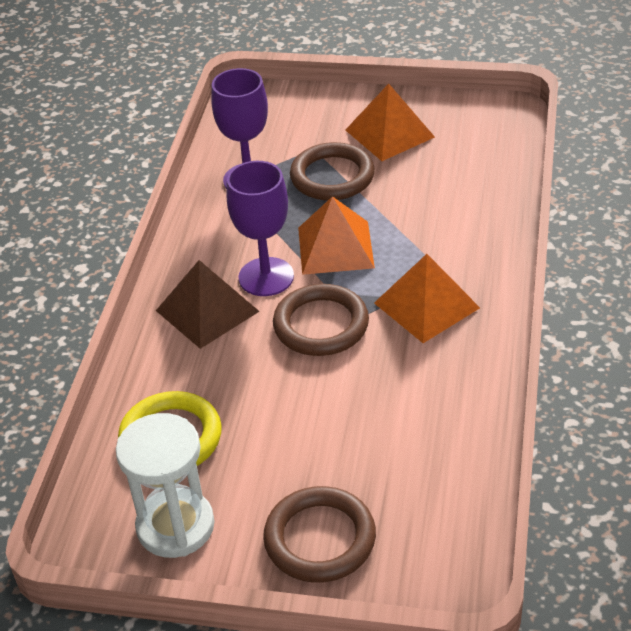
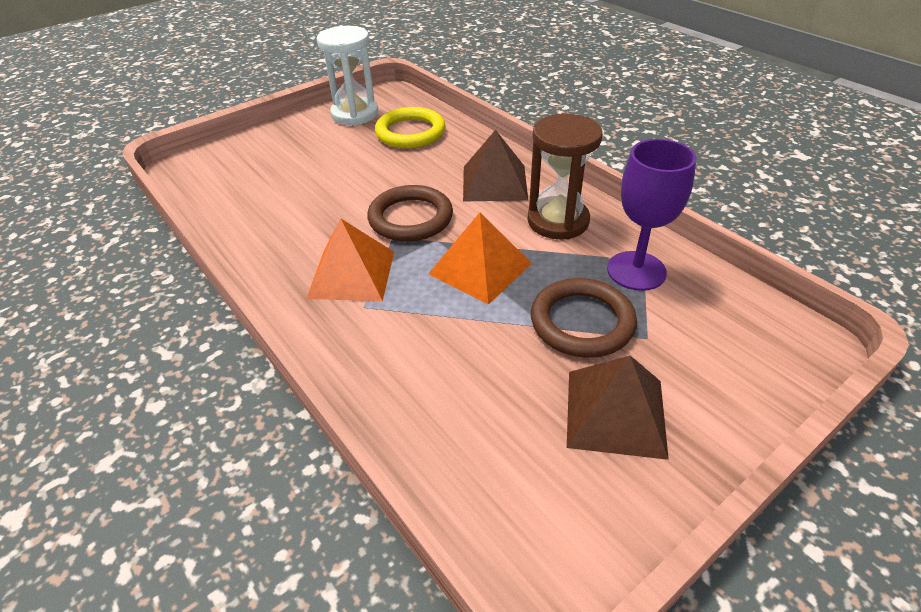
camera: 130 degrees right, 0 degrees up
(227, 243) = (558, 221): none -> brown hourglass
(266, 277) = (494, 220): purple goblet -> none
(320, 539) = (275, 144): brown ring -> none
(389, 133) = (615, 413): orange pyramid -> brown pyramid

